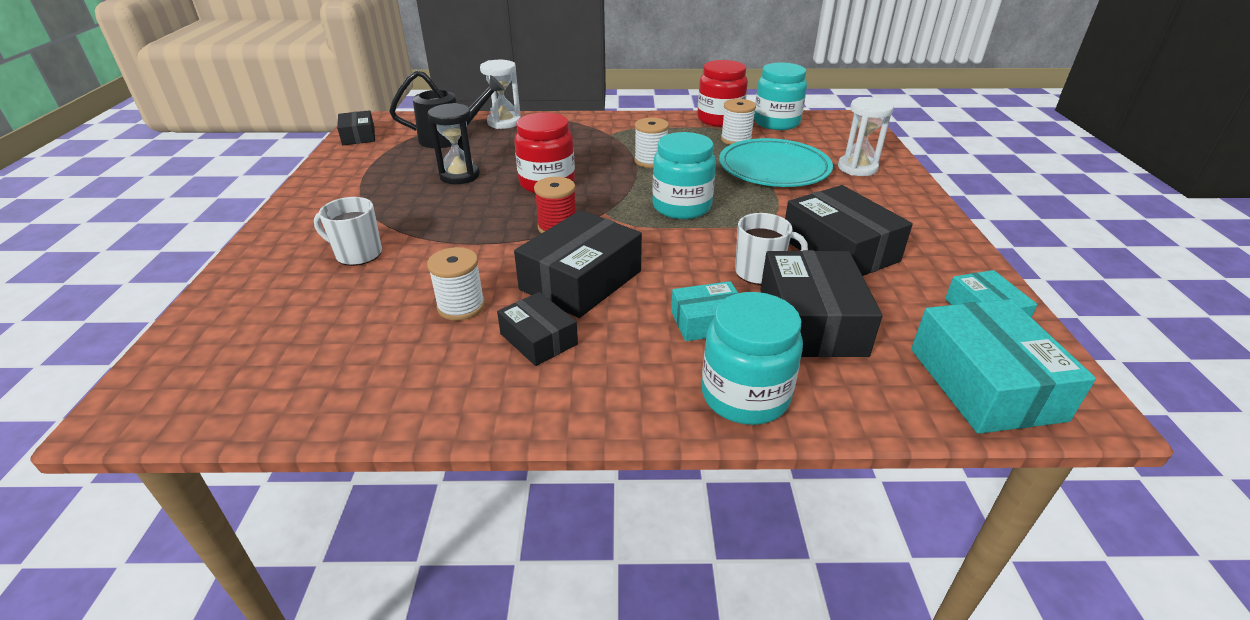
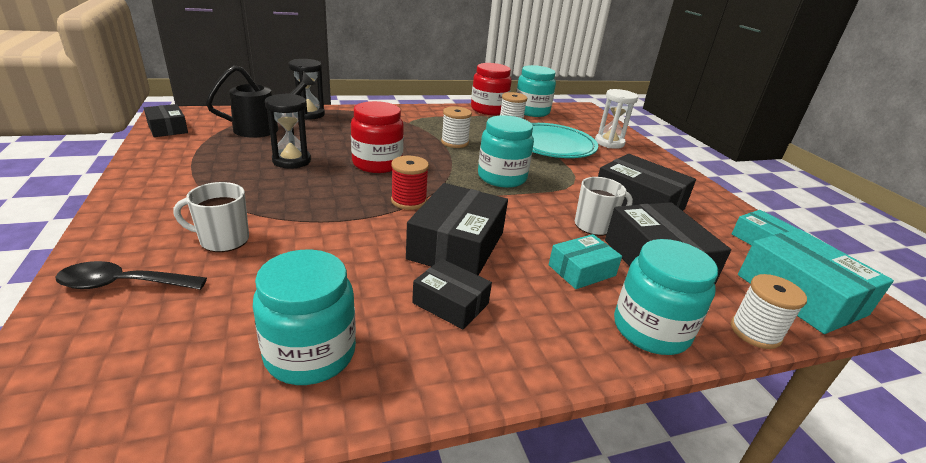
camera: 20 degrees left, 5 degrees down
(260, 287) = (123, 284): none -> black spoon
(382, 368) = (310, 354): none -> turquoise jar
(461, 306) = (359, 281): white spool -> white spool (755, 332)
(504, 122) = (309, 114): white hourglass -> black hourglass

